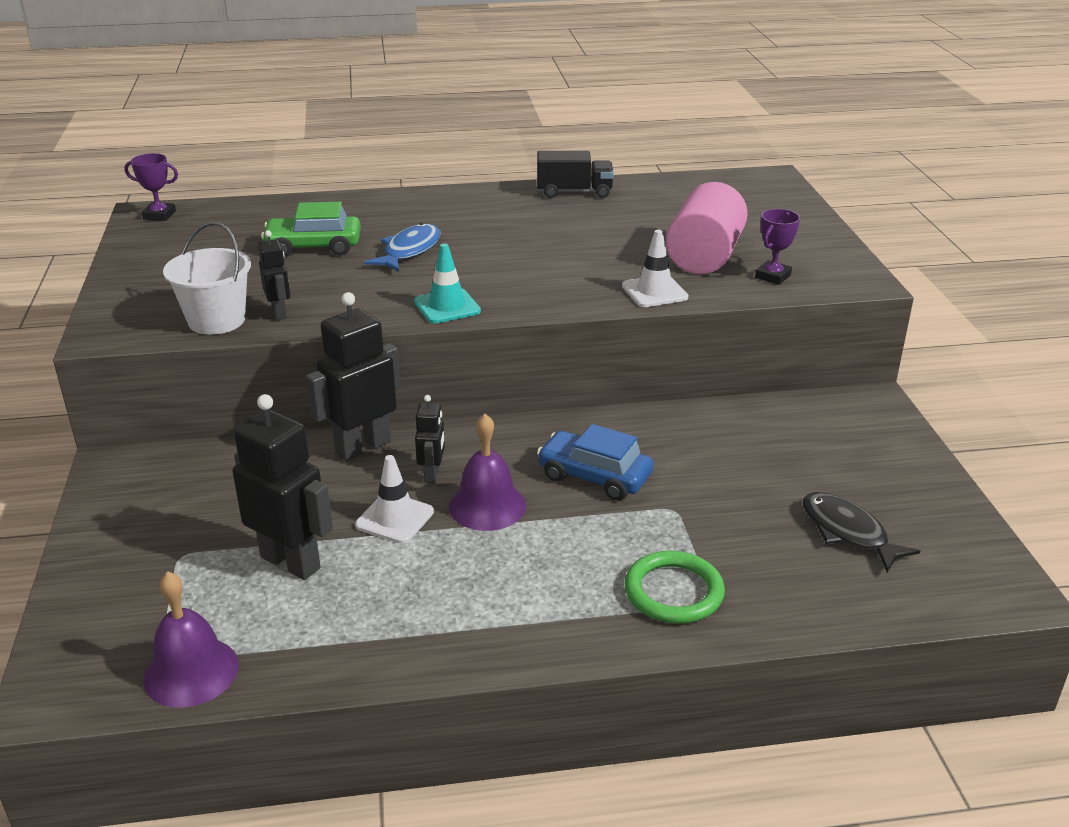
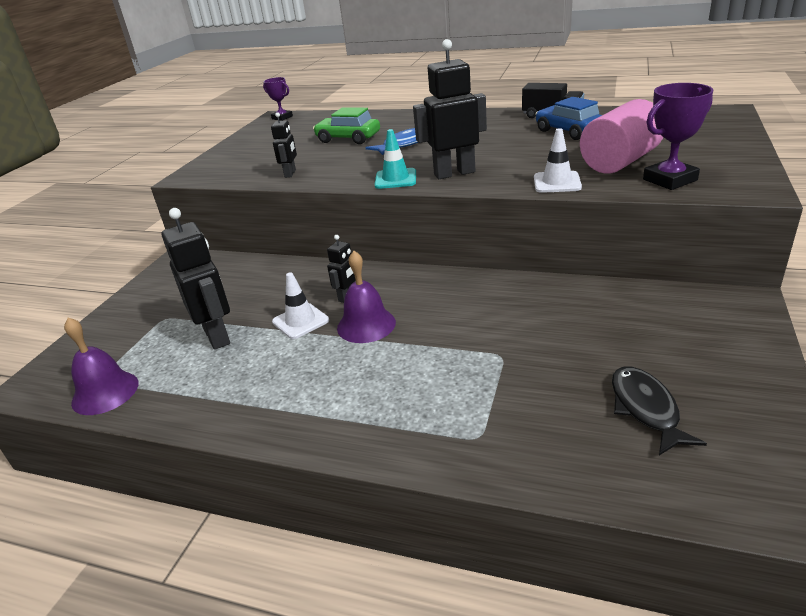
camera: 30 degrees right, 0 degrees up
(216, 320) = (252, 174): white bucket -> none
(362, 447) = (320, 271): black robot -> black robot (454, 173)
(594, 476) = (457, 319): blue car -> blue car (569, 131)
(673, 592) = (453, 422): green ring -> none
(773, 276) = (670, 180): purple trophy -> purple trophy, size x1.55

